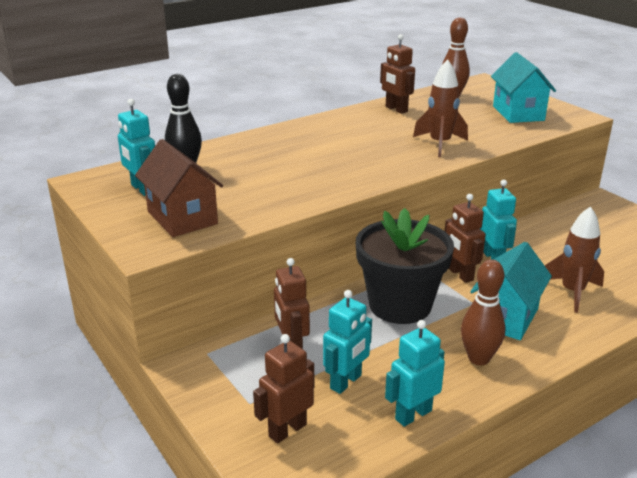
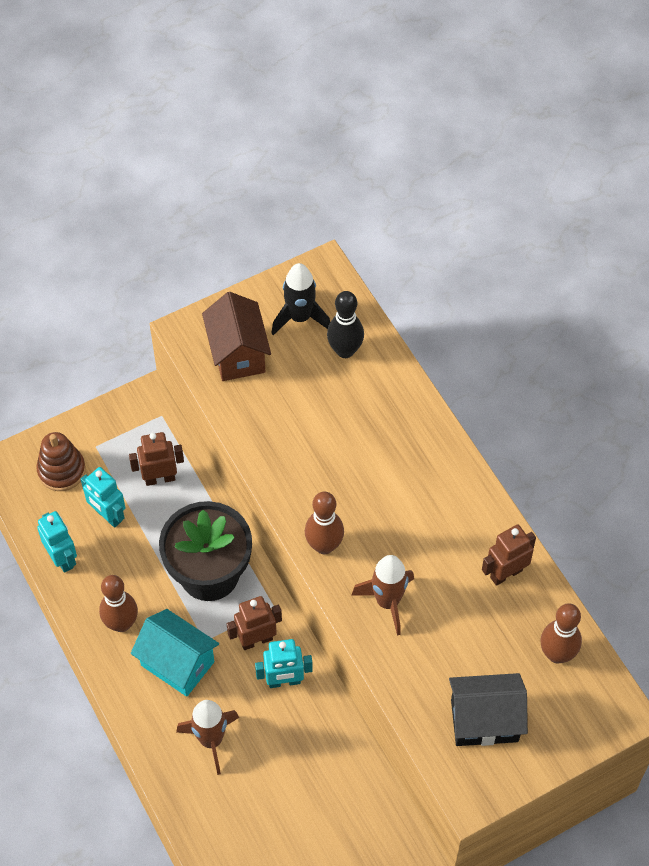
camera: 95 degrees right, 30 degrees up
(142, 189) = (300, 317): turquoise robot -> black rocket
(182, 218) = (238, 354): brown house -> brown house turned 75 degrees counterclockwise
(287, 430) = (61, 470): brown robot -> brown stacking toy
(397, 169) = (324, 545): none -> brown bowling pin
(518, 113) = (484, 720): turquoise house -> black house

